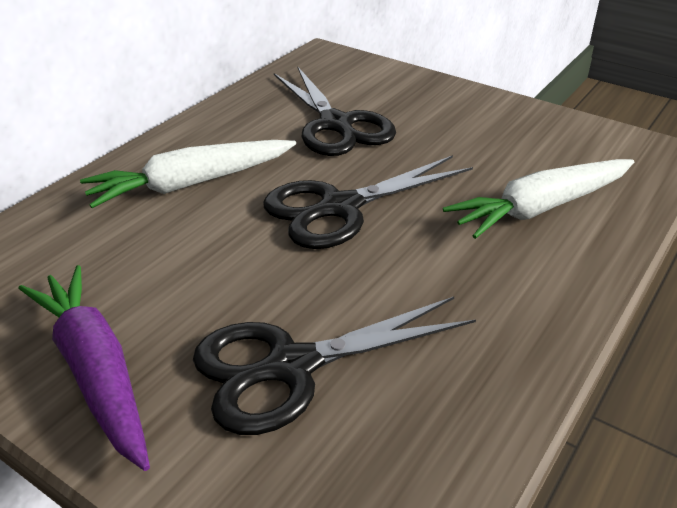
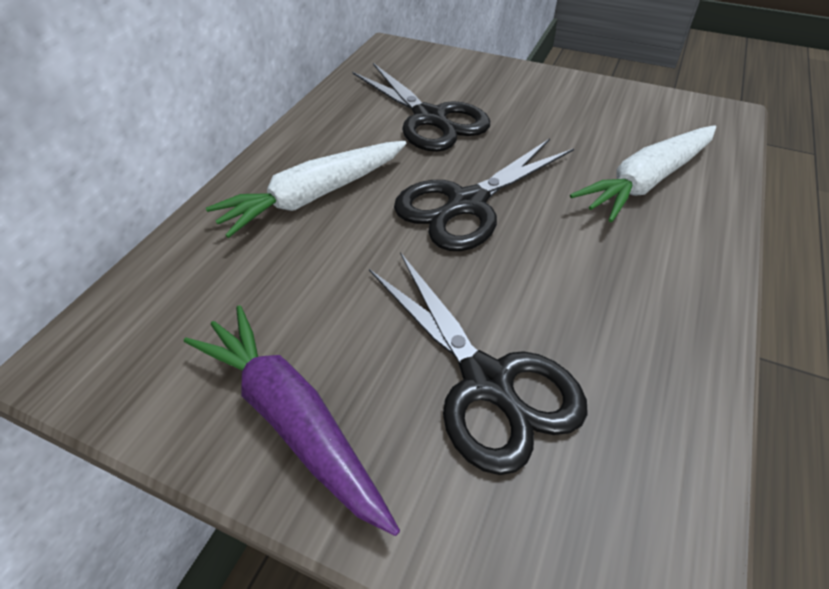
camera: 10 degrees left, 10 degrees up
(292, 367) = (486, 381): black scissors -> black scissors turned 90 degrees counterclockwise

